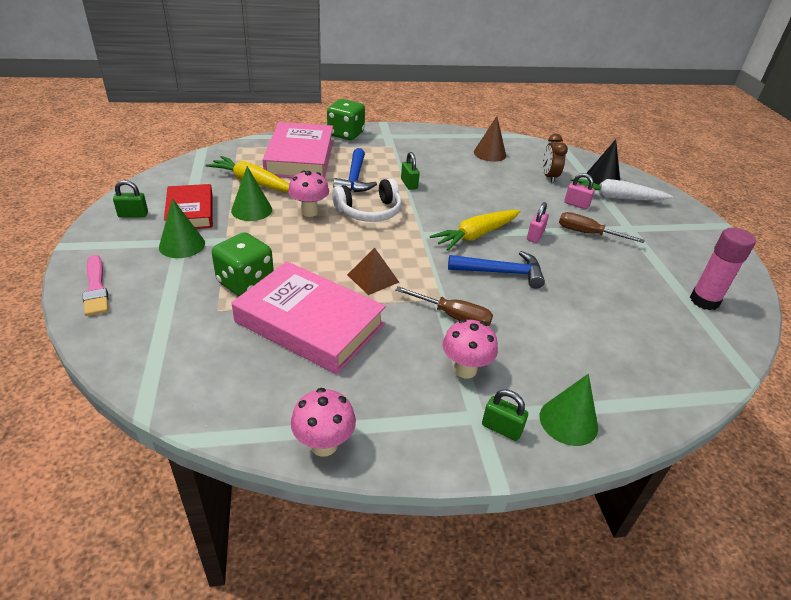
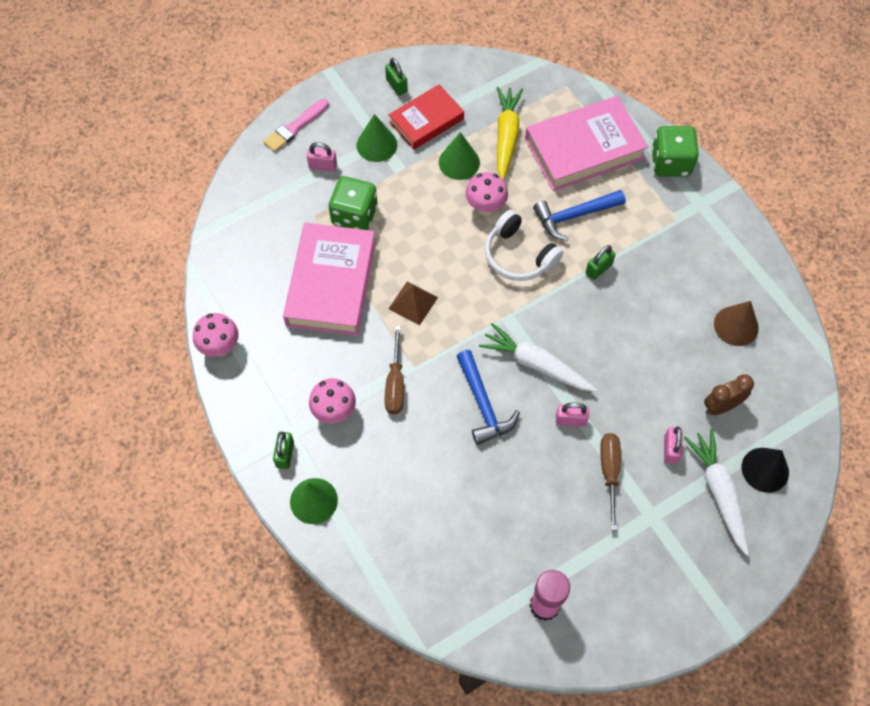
camera: 70 degrees right, 25 degrees up
(166, 284) = (323, 166): none -> pink padlock
(476, 235) = (536, 364): yellow carrot -> white carrot

